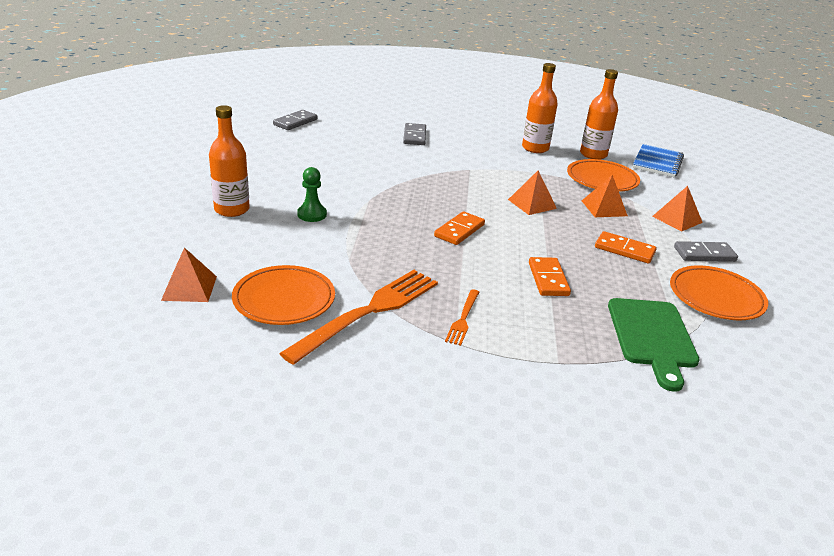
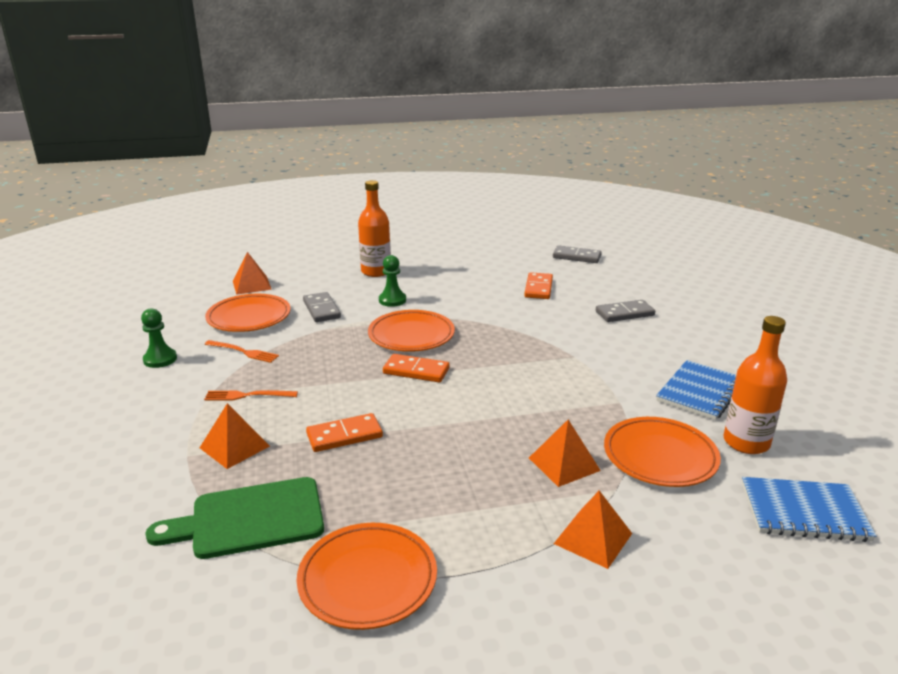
camera: 75 degrees right, 5 degrees down
(351, 371) = (160, 359): none -> green pawn
(369, 312) = (243, 352): orange fork -> orange fork, size x0.47
(393, 220) = (411, 335): none -> orange plate
(532, 204) = (522, 407): orange pyramid -> orange pyramid (234, 447)
(535, 148) = (700, 392): orange bottle -> blue notebook
(624, 250) = (452, 488): orange domino -> orange domino (538, 288)
(704, 254) = (493, 569): grey domino -> grey domino (321, 309)

